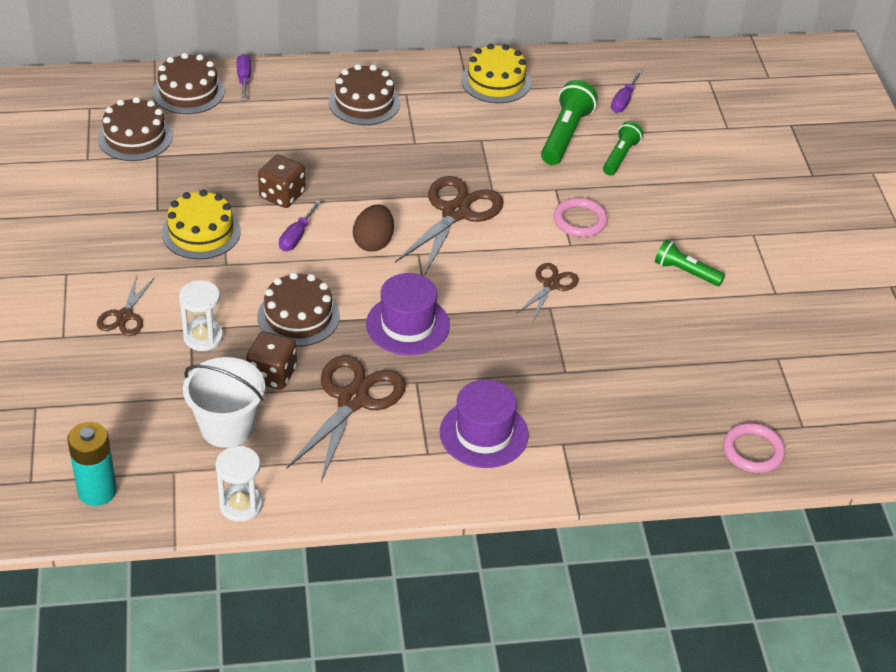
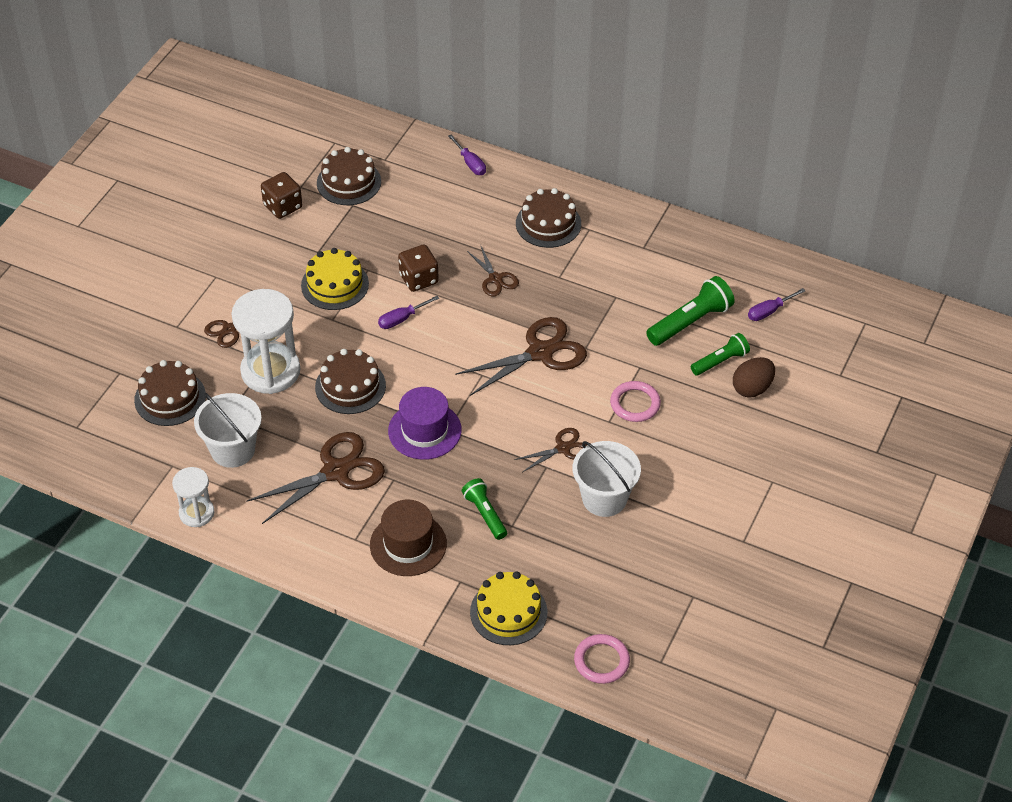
camera: 35 degrees right, 5 degrees up
(97, 491) = (112, 455): turquoise battery -> none
(188, 92) = (419, 158): brown cake -> brown cake (170, 398)
(203, 337) = (270, 371): white hourglass -> white hourglass, size x1.78
(244, 79) = (470, 163): purple screwdriver -> purple screwdriver turned 120 degrees clockwise
(272, 375) = (295, 424): brown dice -> brown dice (282, 206)
(357, 167) = (495, 279): none -> brown scissors
(373, 242) = (455, 350): brown egg -> brown egg (752, 388)
(484, 434) = (408, 544): purple hat -> brown hat
(496, 81) = (673, 248): yellow cake -> yellow cake (508, 612)
(626, 311) = (604, 498): none -> white bucket
(686, 272) = (683, 488): green flashlight -> green flashlight (485, 514)

